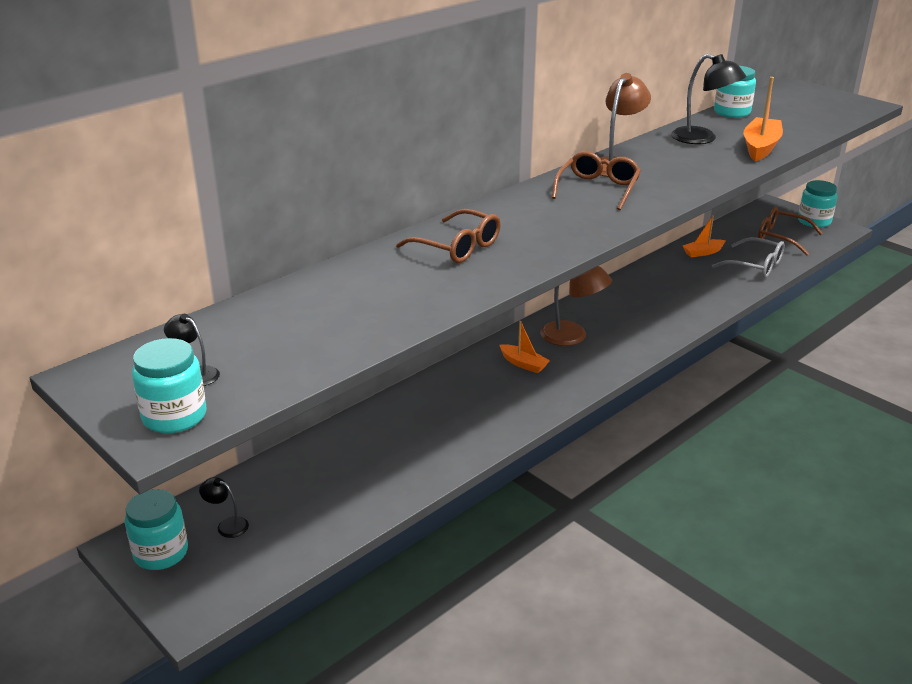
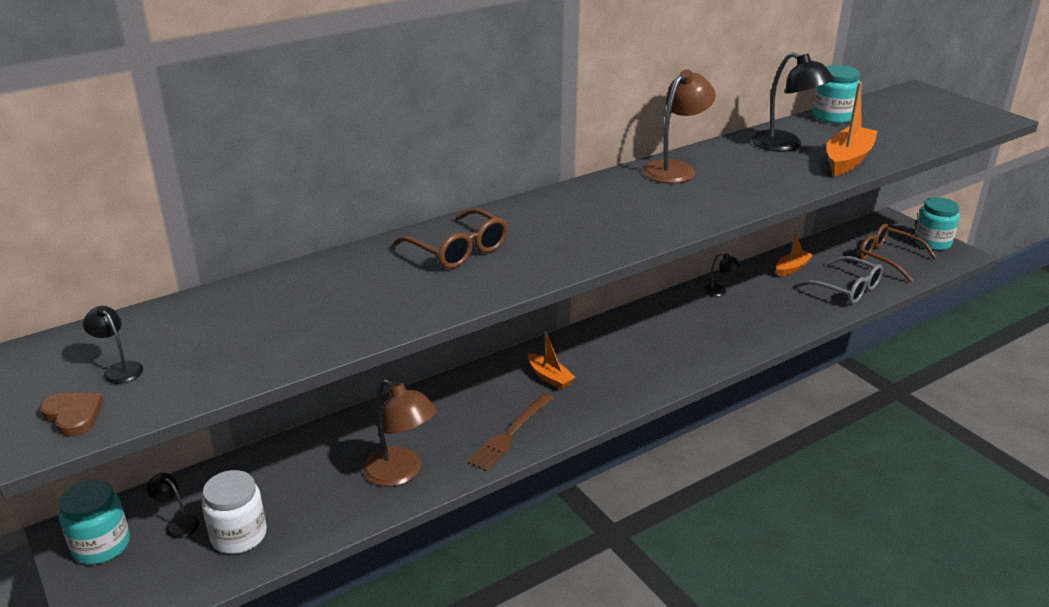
camera: 10 degrees right, 0 degrees up
(174, 416) = (73, 415): turquoise jar -> brown heart
(290, 528) = (239, 535): none -> white jar
(506, 415) = (510, 434): none -> brown fork
(572, 337) = (613, 352): brown lamp -> brown lamp (401, 473)
(598, 189) = (642, 195): brown glasses -> none
(647, 278) = (719, 292): none -> black lamp
(703, 252) = (792, 268): orange boat -> orange boat turned 150 degrees clockwise

